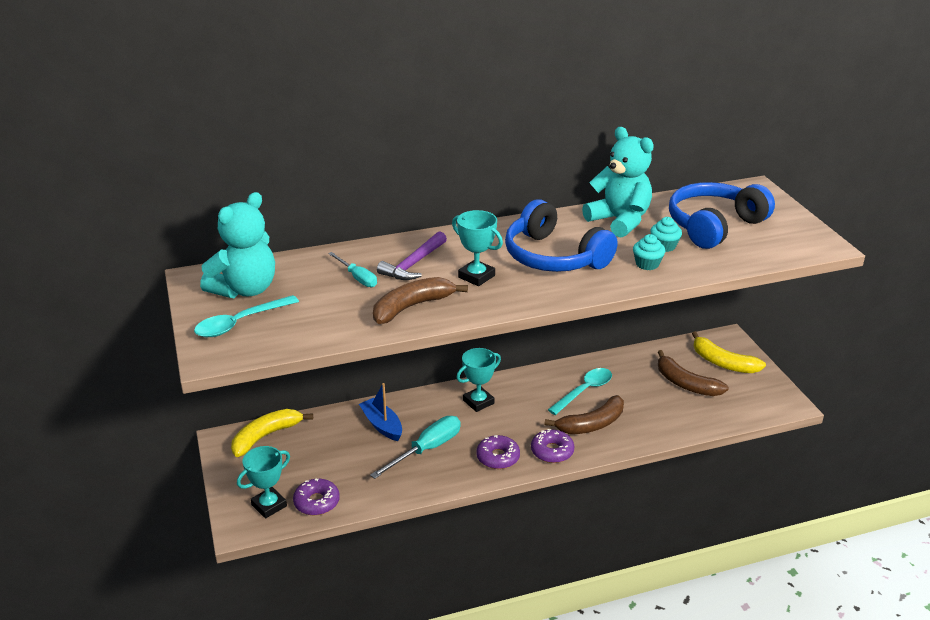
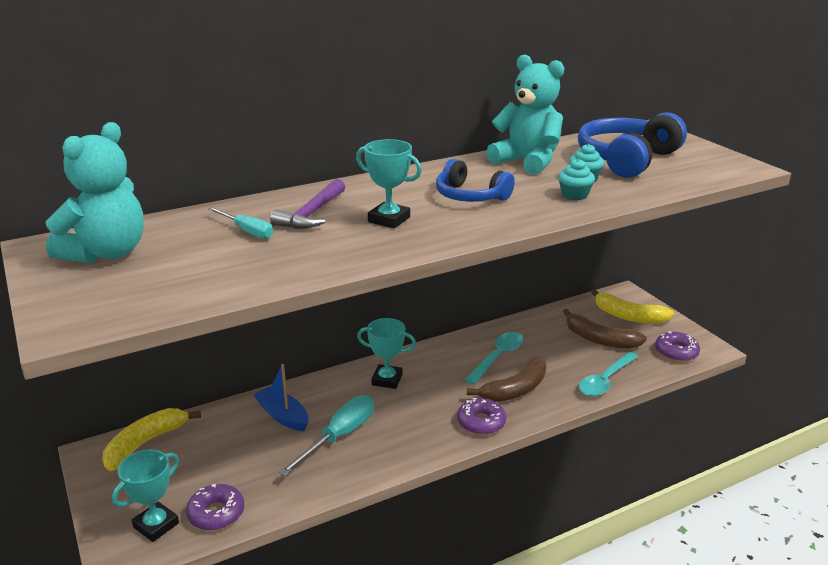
camera: 10 degrees left, 5 degrees down
(240, 323) = (102, 288): turquoise spoon -> turquoise spoon (605, 380)
(412, 307) = (320, 254): brown banana -> none
(478, 402) = (387, 380): turquoise trophy -> turquoise trophy turned 60 degrees clockwise
(498, 457) = (422, 436): purple donut -> purple donut (676, 352)
(553, 257) = (470, 196): blue headphones -> blue headphones, size x0.62

